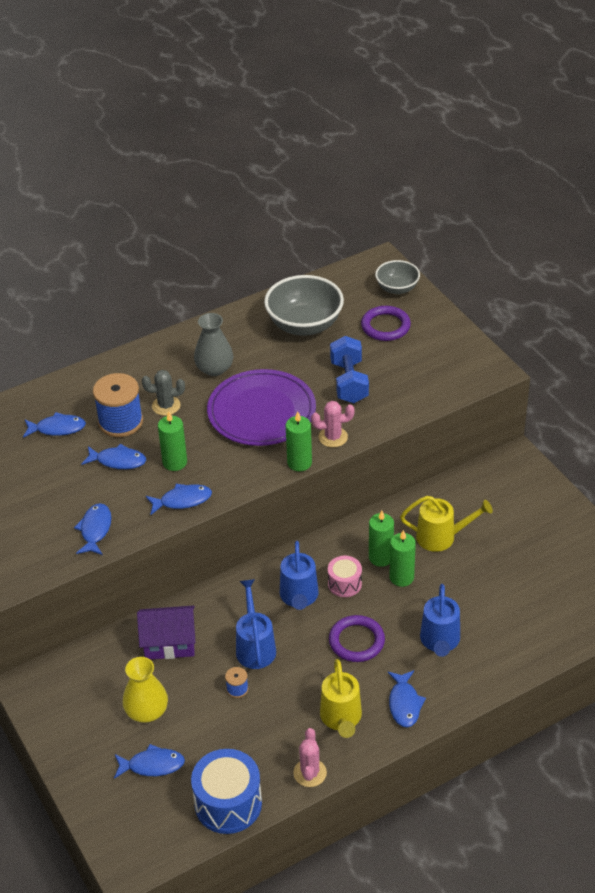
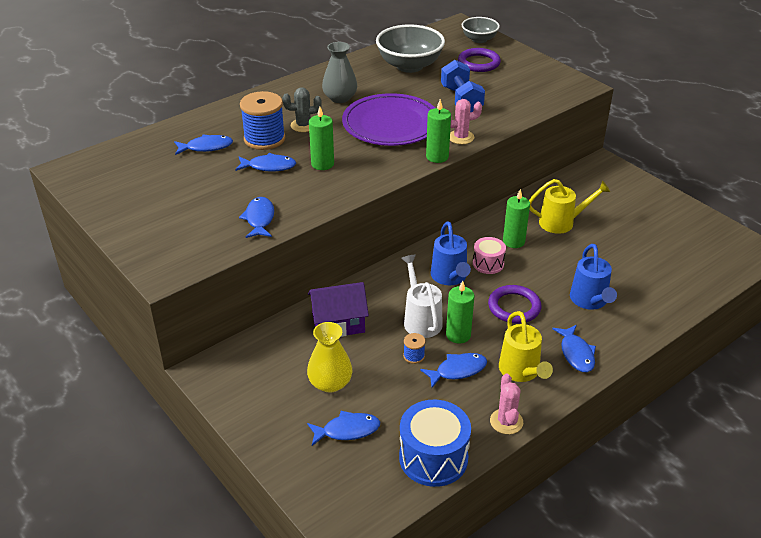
camera: 10 degrees left, 5 degrees down
(182, 500) = (337, 191): blue fish -> blue fish (458, 370)
(255, 646) = (420, 319): blue watering can -> white watering can
(401, 577) = (537, 255): green candle -> green candle (458, 335)

